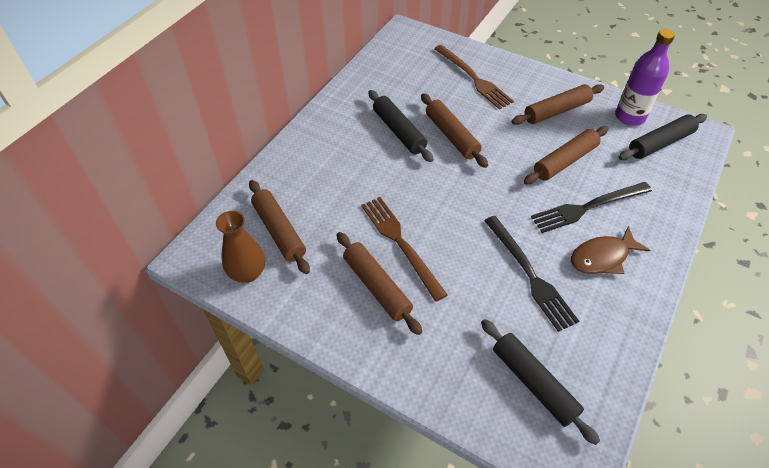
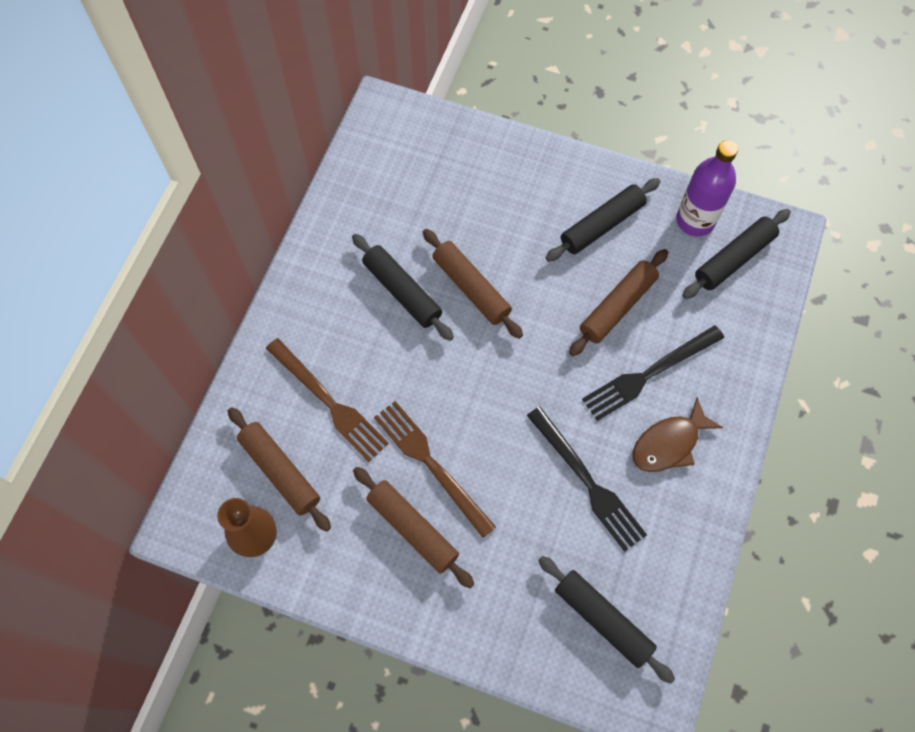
camera: 10 degrees left, 15 degrees up
(473, 78) = (487, 183): brown fork -> brown fork (328, 401)
(556, 111) = (602, 225): brown rolling pin -> black rolling pin

